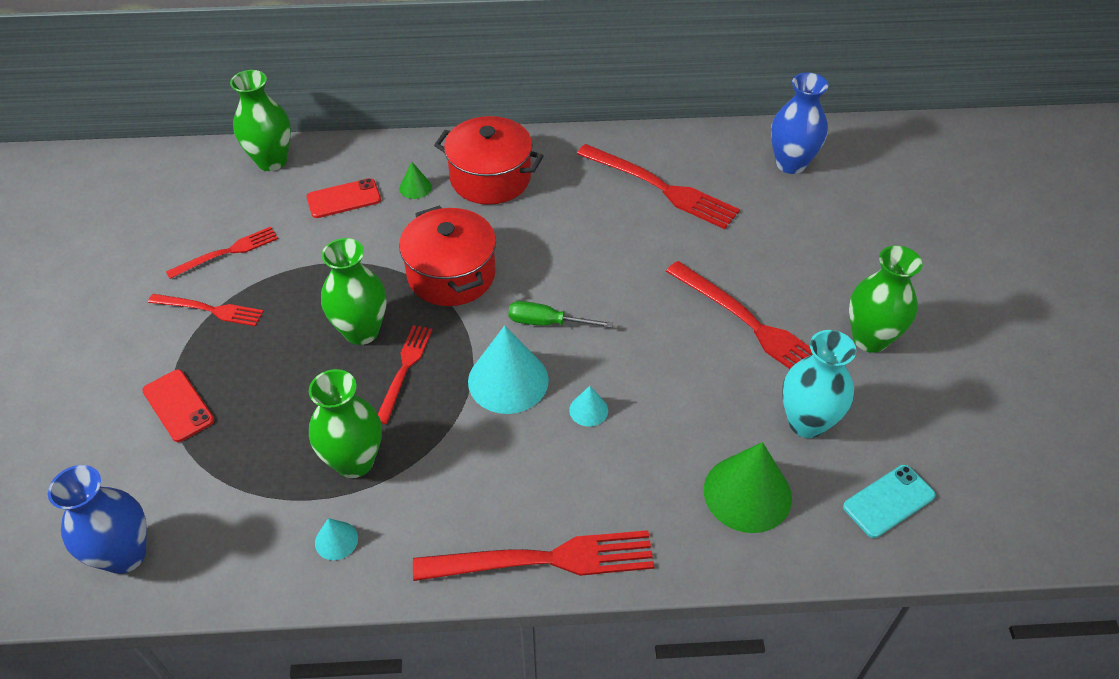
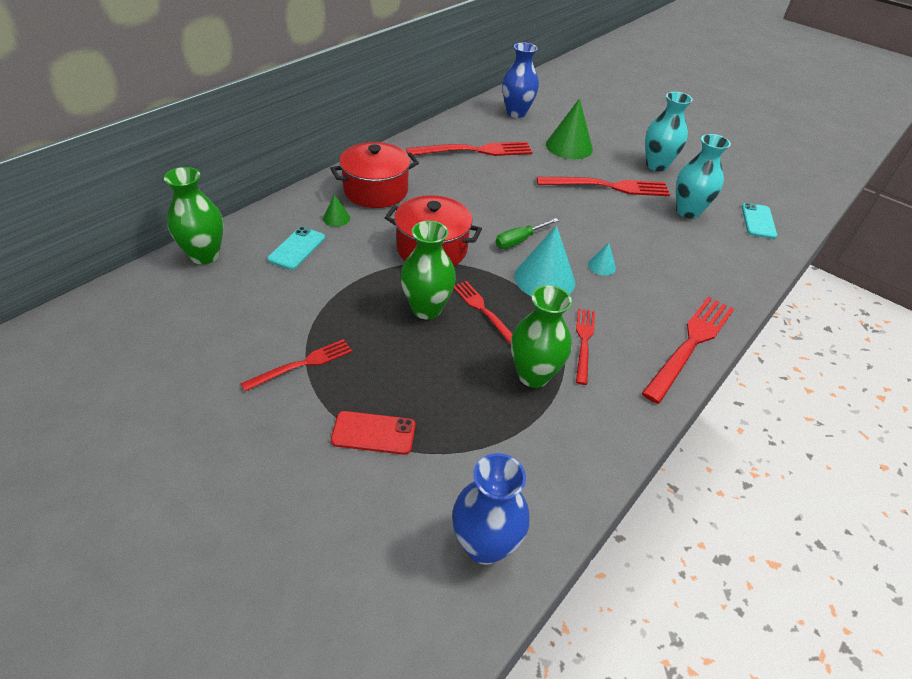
camera: 50 degrees left, 5 degrees down
(227, 252) = (259, 324): red fork -> red fork (584, 342)
(336, 540) = (590, 421): turquoise cone -> none
(344, 199) = (297, 248): red phone -> turquoise phone
(747, 493) = (713, 254): green cone -> green cone (569, 147)
(870, 339) = (656, 165): green vase -> turquoise vase

